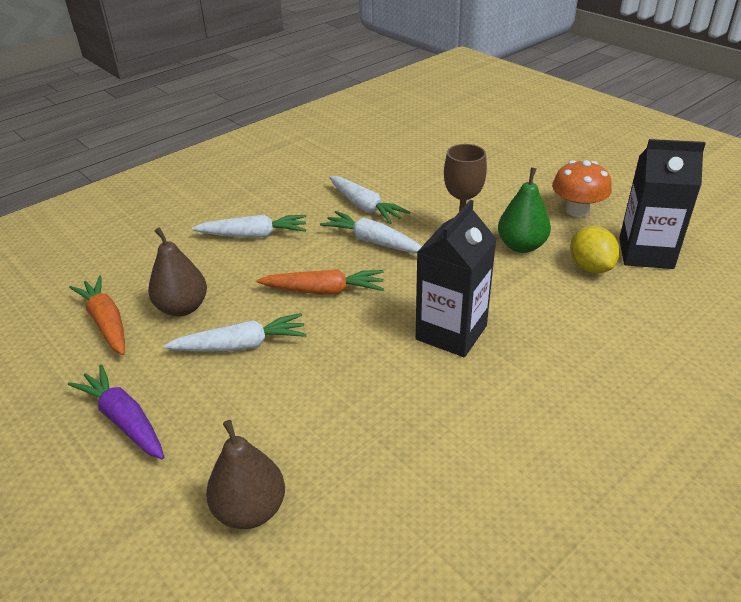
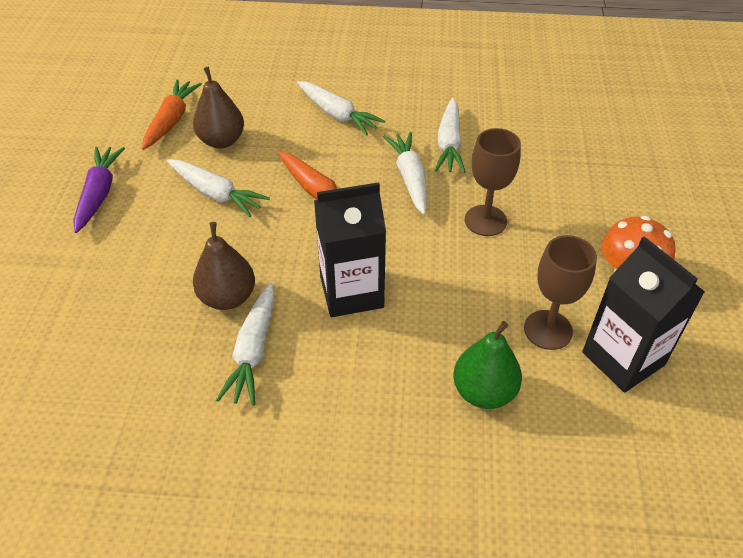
camera: 45 degrees right, 10 degrees up
(250, 510) = (80, 302): brown pear -> brown pear (228, 297)
(450, 421) = (253, 351): none -> white carrot
(521, 246) = (520, 267): green pear -> green pear (484, 392)
(590, 267) = (548, 330): yellow lemon -> brown goblet

